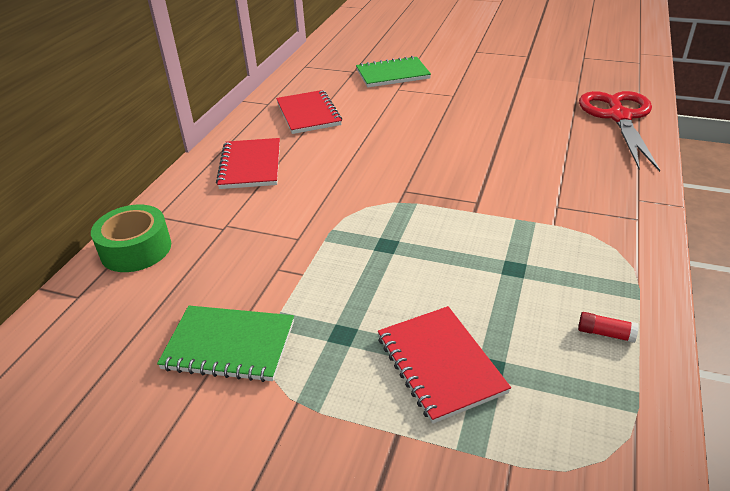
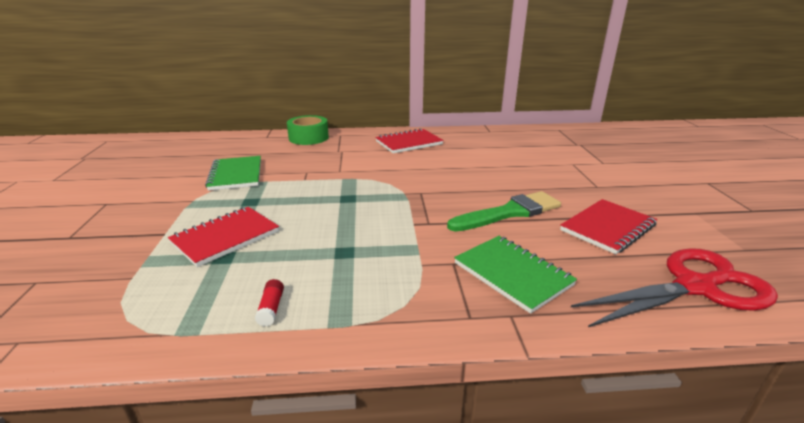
camera: 65 degrees right, 10 degrees down
(308, 114) = (491, 144): red notebook -> red notebook (607, 228)
(392, 74) = (595, 157): green notebook -> green notebook (512, 274)
(479, 152) = (509, 212): none -> green brush

